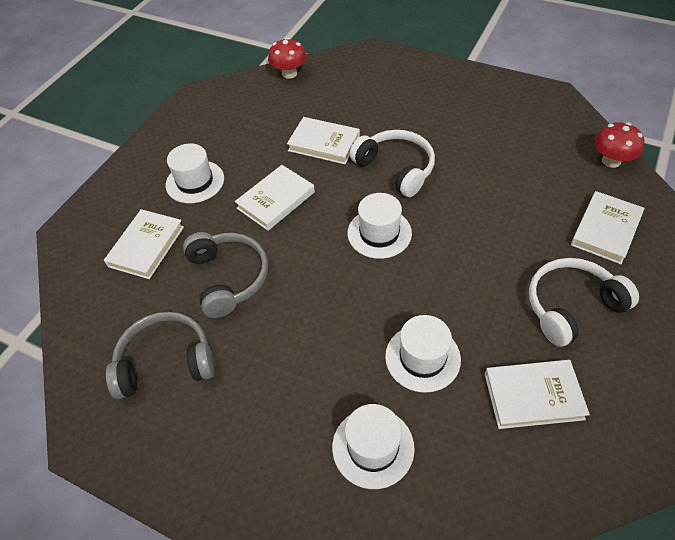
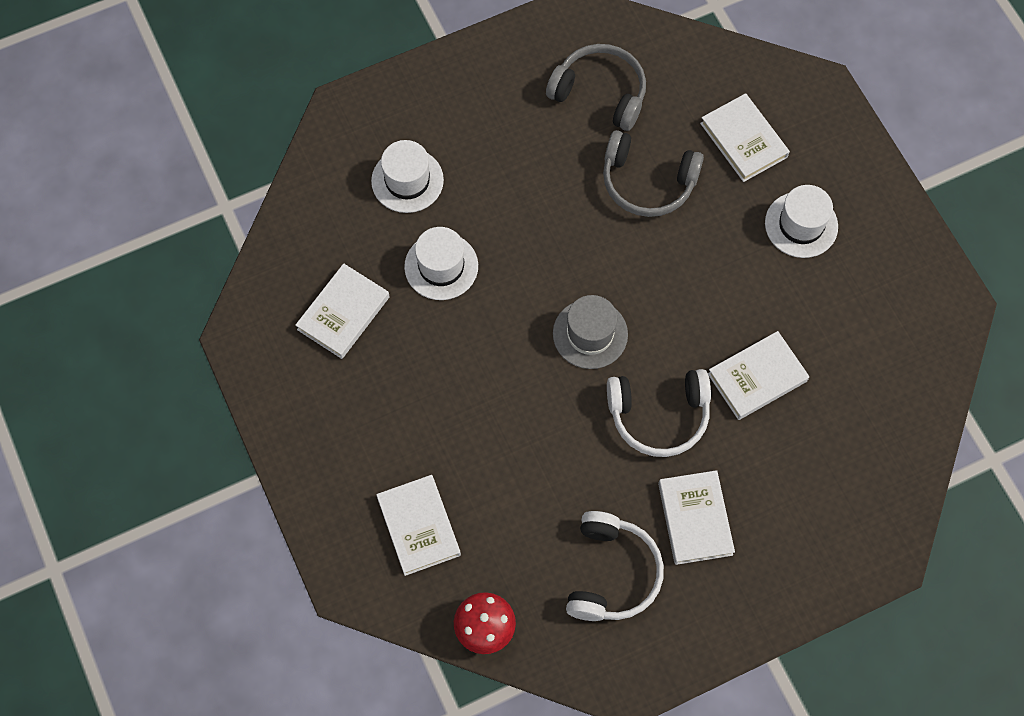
camera: 125 degrees right, 15 degrees up
(165, 362) = (600, 93): grey headphones -> grey headphones turned 90 degrees counterclockwise
(276, 200) = (711, 278): white book -> white book (695, 519)
(289, 73) = (919, 431): red mushroom -> none
(379, 233) = (590, 334): white hat -> grey hat
(571, 306) = (380, 415): white headphones -> white headphones (612, 573)

